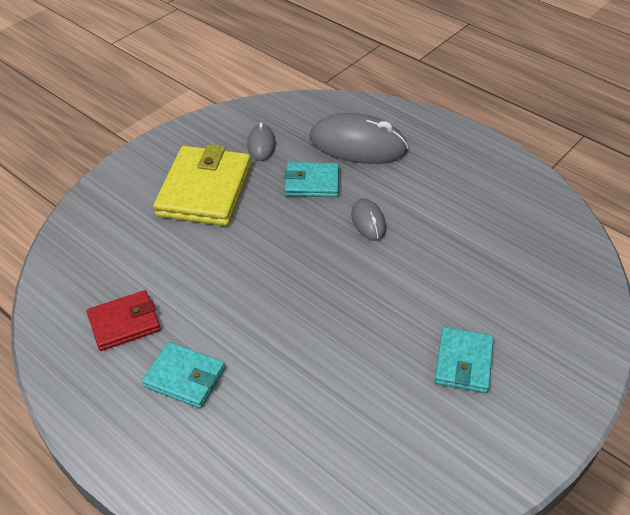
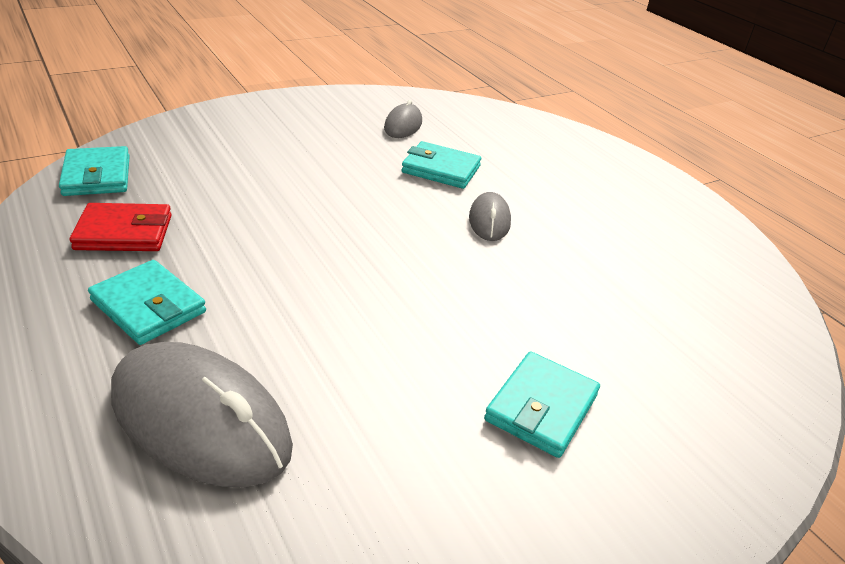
camera: 15 degrees right, 10 degrees down
(66, 278) = (97, 176): none -> turquoise wallet
(205, 190) = (312, 145): yellow wallet -> none
(358, 144) = (517, 151): grey mouse -> grey mouse (200, 420)

